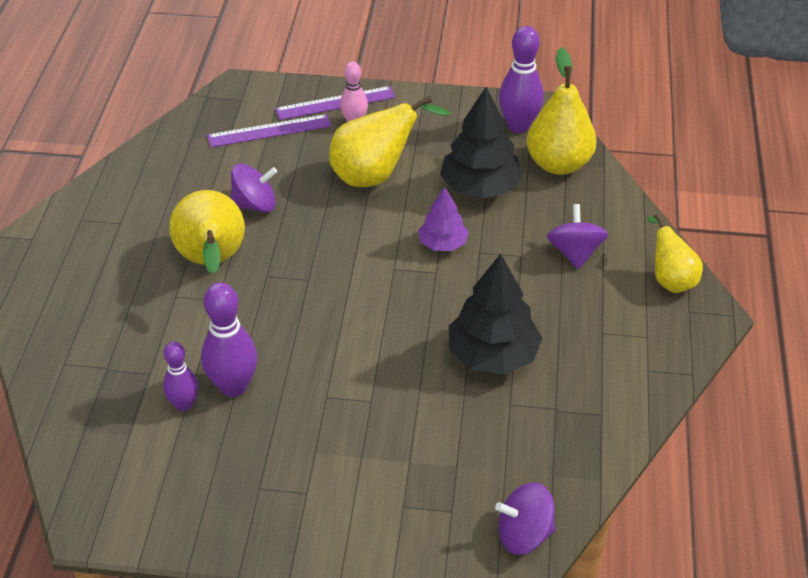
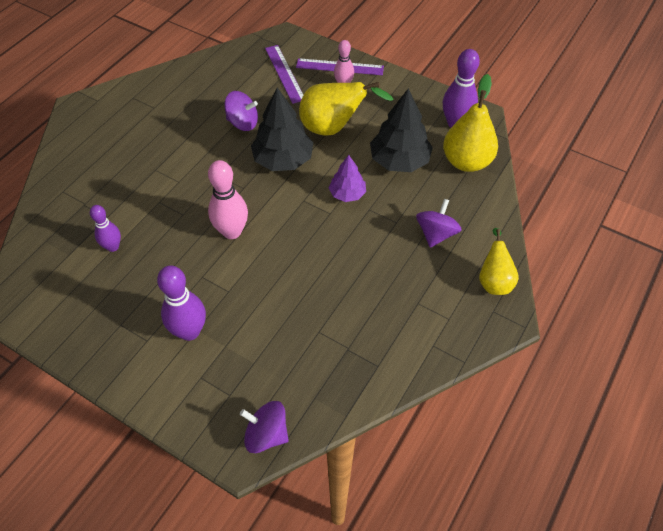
camera: 25 degrees right, 10 degrees up
(212, 262) = (191, 154): yellow pear -> none
(233, 386) = (149, 246): purple bowling pin -> purple bowling pin (189, 331)
(269, 131) = (284, 73): purple ruler -> purple ruler turned 60 degrees clockwise
(329, 333) = (232, 231): none -> pink bowling pin
(492, 355) = (329, 290): black tree -> black tree (283, 160)

